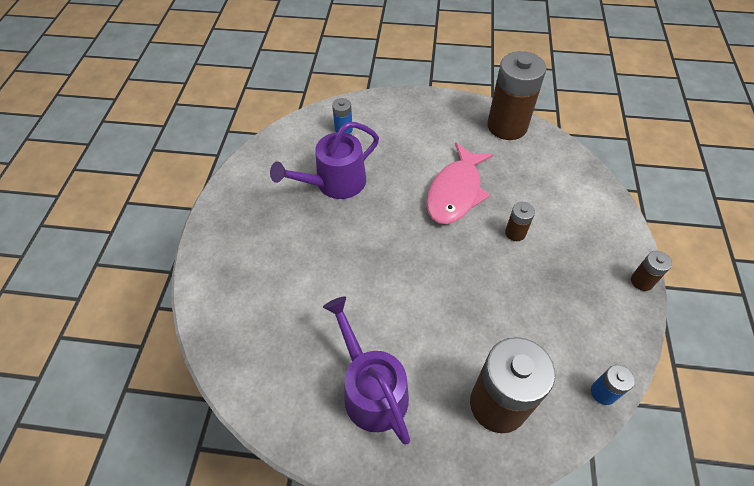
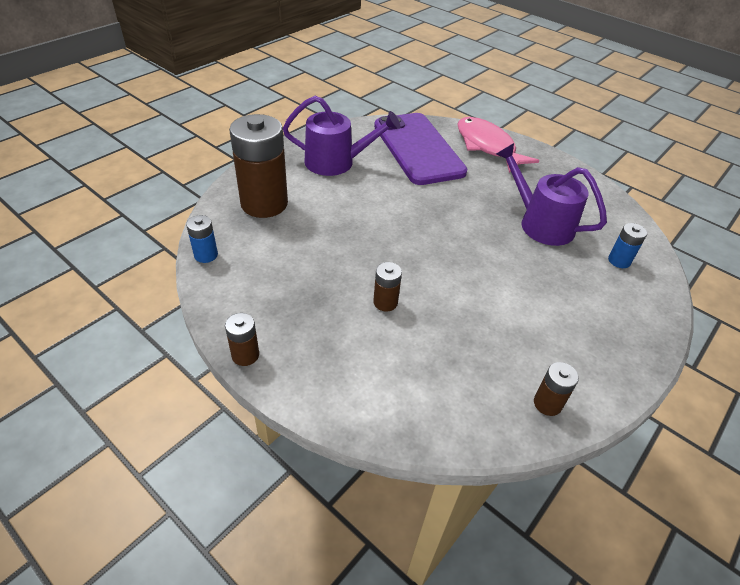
camera: 120 degrees right, 10 degrees down
(281, 327) = (418, 148): none -> purple phone
(335, 183) = (540, 223): purple watering can -> purple watering can turned 45 degrees counterclockwise
(456, 192) = (470, 292): pink fish -> pink fish (487, 146)
(507, 126) = (547, 404): brown battery -> brown battery, size x0.45

